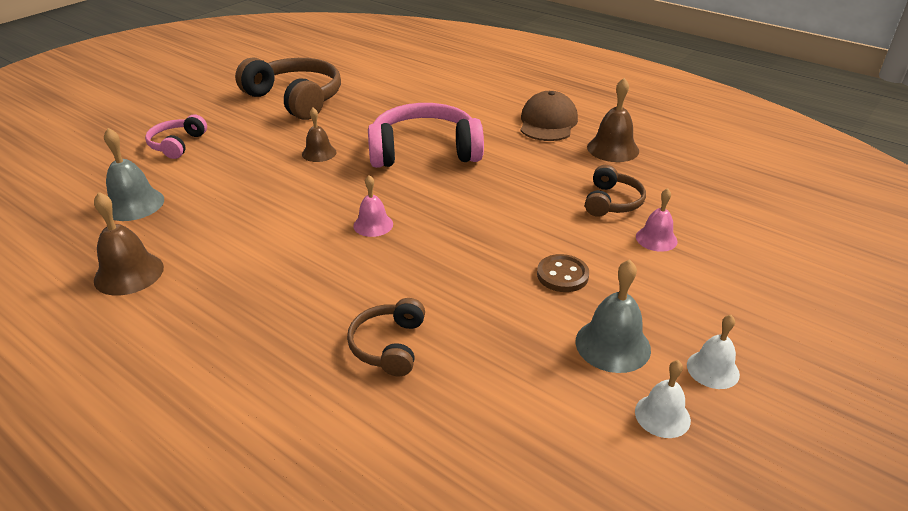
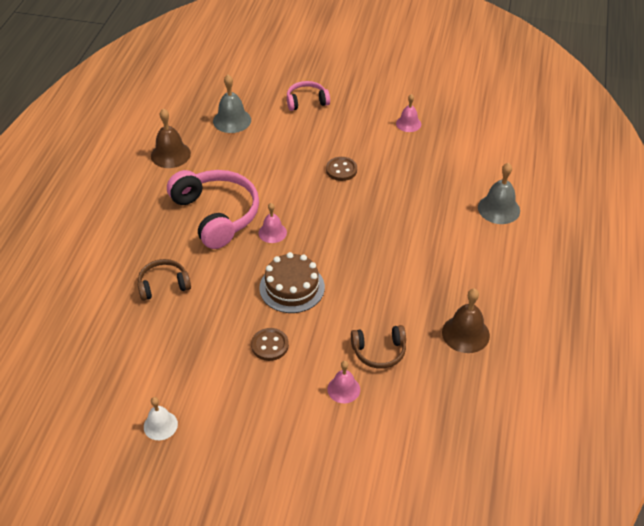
camera: 65 degrees right, 10 degrees up
(295, 99) = (408, 123): brown headphones -> pink bell
(319, 153) = (341, 170): brown bell -> brown button
(424, 151) = (381, 222): pink headphones -> pink headphones (216, 215)
(477, 234) = (292, 287): none -> brown cake
(548, 122) = (481, 279): brown cap -> none
(612, 345) = (211, 388): grey bell -> grey bell (498, 209)
(713, 369) = (212, 445): white bell -> none

